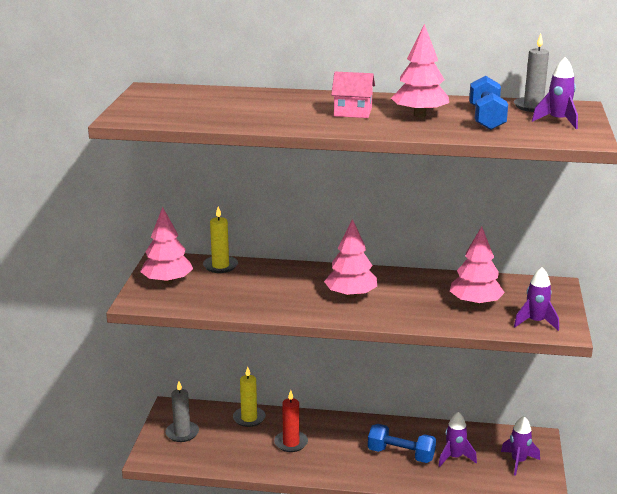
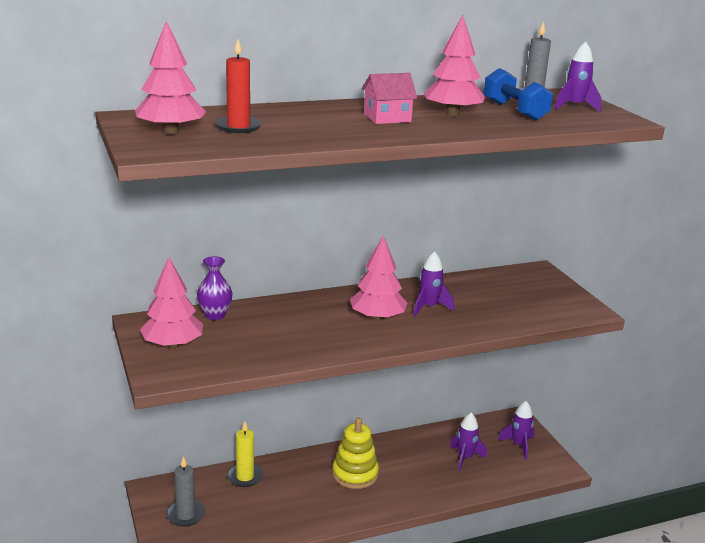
camera: 30 degrees left, 0 degrees up
(220, 266) = (215, 315): yellow candle -> purple vase
(291, 443) = (307, 490): red candle -> red candle (238, 127)
(342, 442) = (355, 474): none -> yellow stacking toy
(401, 454) = (417, 470): blue dumbbell -> none
(475, 303) = (493, 301): pink tree -> pink tree (171, 132)
(535, 322) = (560, 307): purple rocket -> purple rocket (429, 307)

